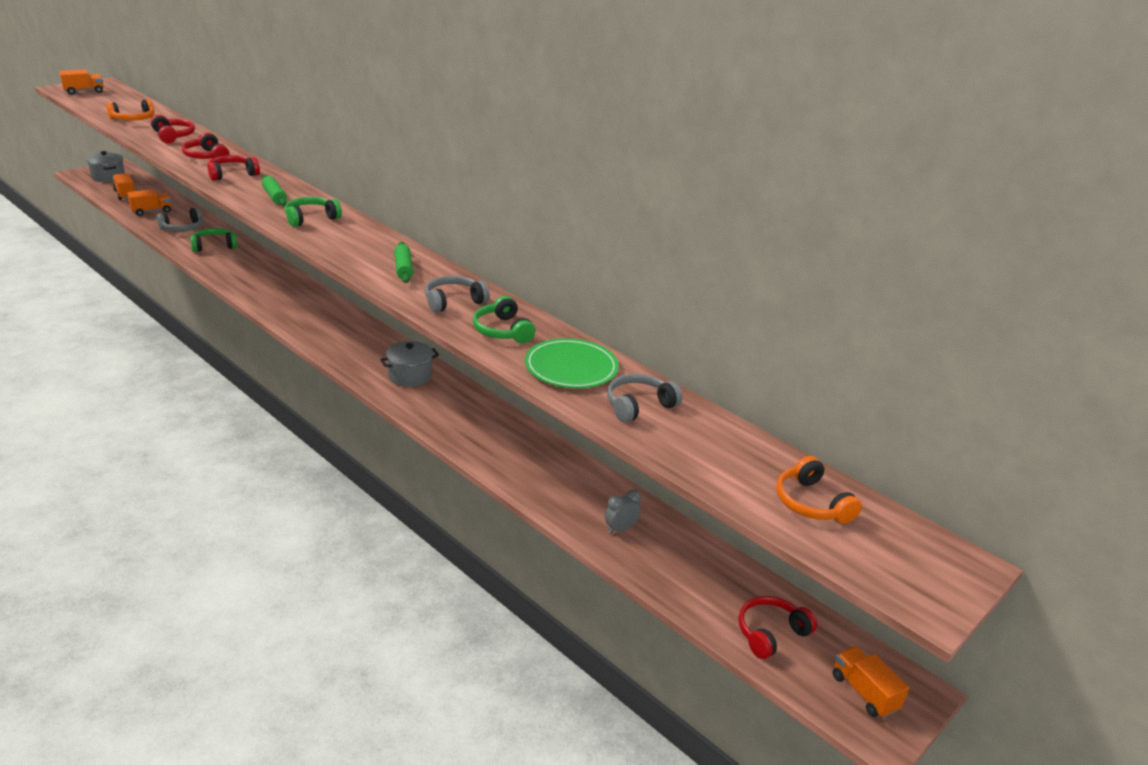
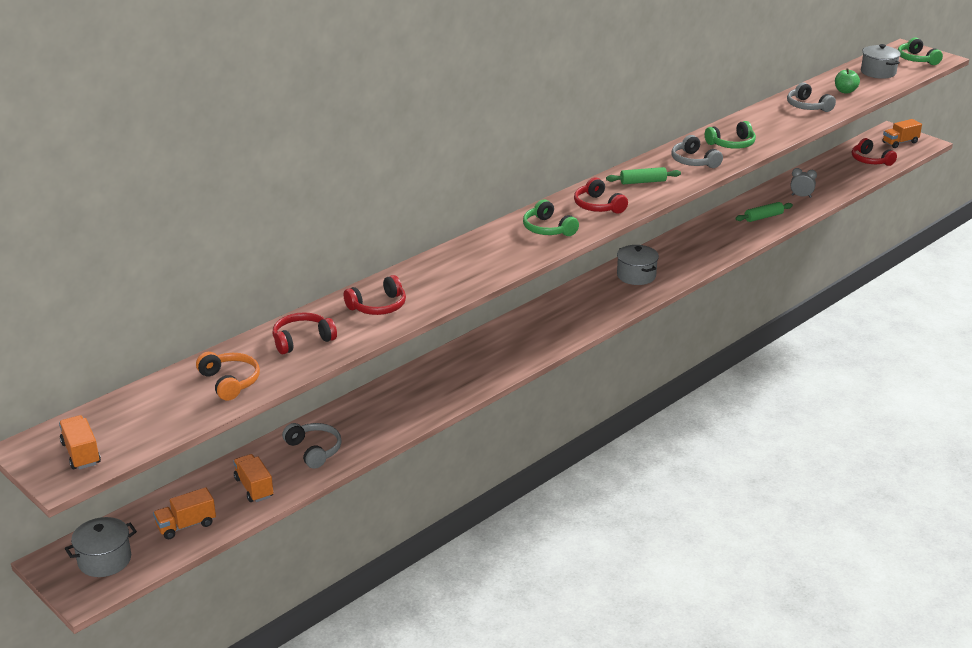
camera: 85 degrees left, 0 degrees up
(214, 246) = (370, 417): green headphones -> green headphones (916, 59)
(232, 174) = (436, 283): red headphones -> red headphones (598, 206)
(274, 197) = (496, 252): green rolling pin -> green rolling pin (763, 217)
(571, 367) = (771, 123): green plate -> none
(620, 529) = (801, 196): grey clock -> grey clock turned 135 degrees clockwise
(710, 451) = (845, 91): none -> green apple
(811, 503) = (878, 72): orange headphones -> grey pot

